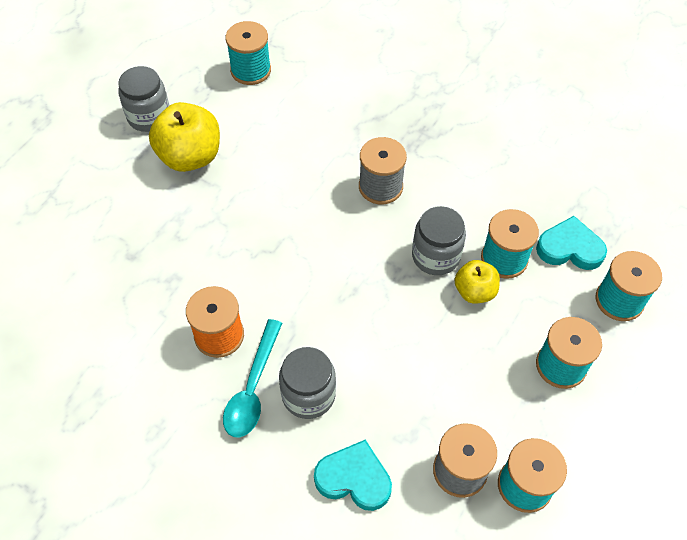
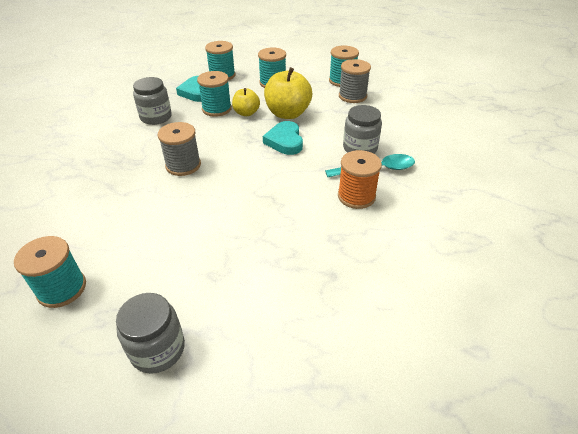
camera: 115 degrees left, 15 degrees down
(190, 156) = (201, 285): yellow apple -> yellow apple (288, 113)
(354, 478) = (388, 121): turquoise heart -> turquoise heart (285, 141)
(435, 256) = (230, 130): grey jar -> grey jar (156, 117)

